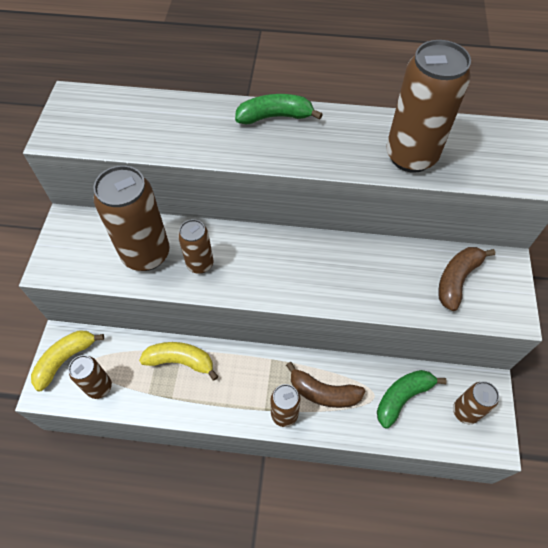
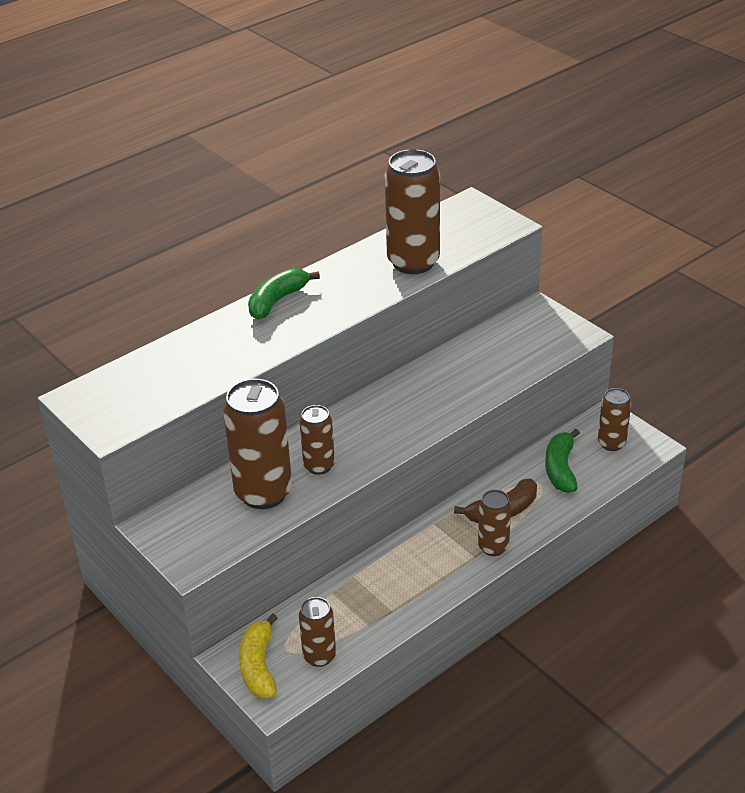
camera: 45 degrees left, 20 degrees down
(180, 361) = (363, 584): yellow banana -> none
(457, 279) = (518, 340): brown banana -> none

